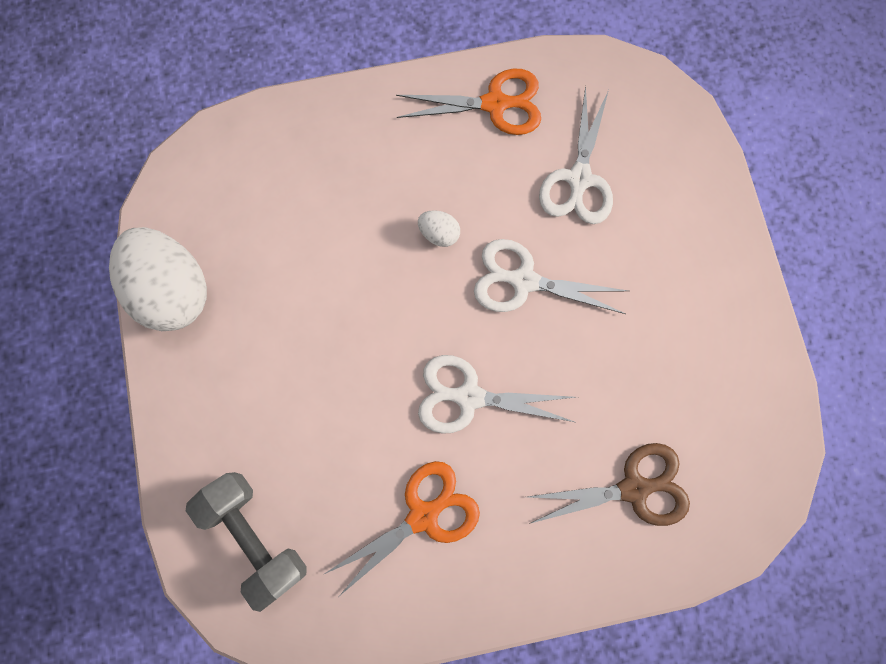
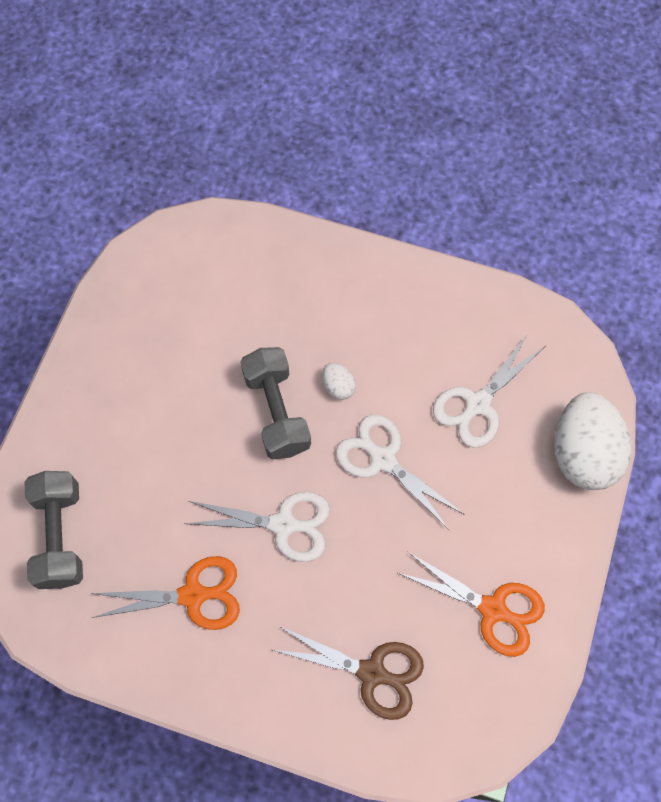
camera: 30 degrees right, 10 degrees down
(175, 290) = (113, 321): white egg -> white egg (583, 453)
(395, 291) = (277, 411): none -> grey dumbbell
(468, 396) = (284, 524): white scissors -> white scissors turned 150 degrees clockwise
(495, 104) = (445, 310): orange scissors -> orange scissors (493, 609)

